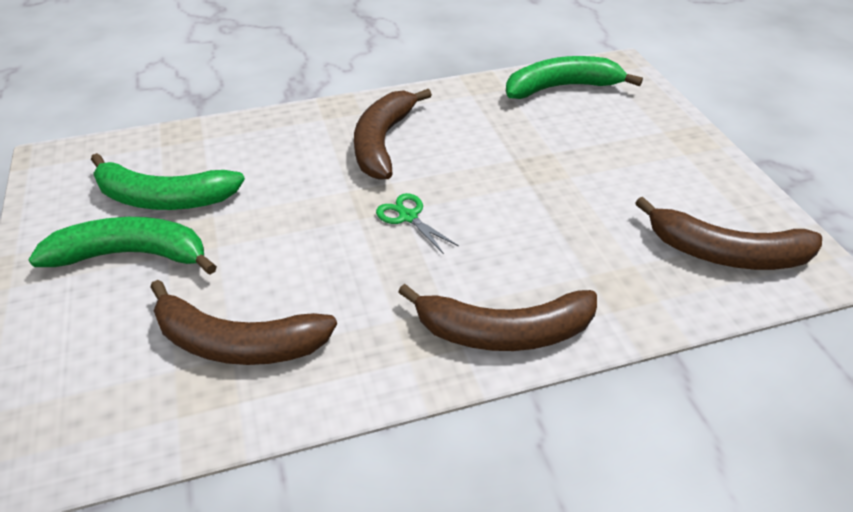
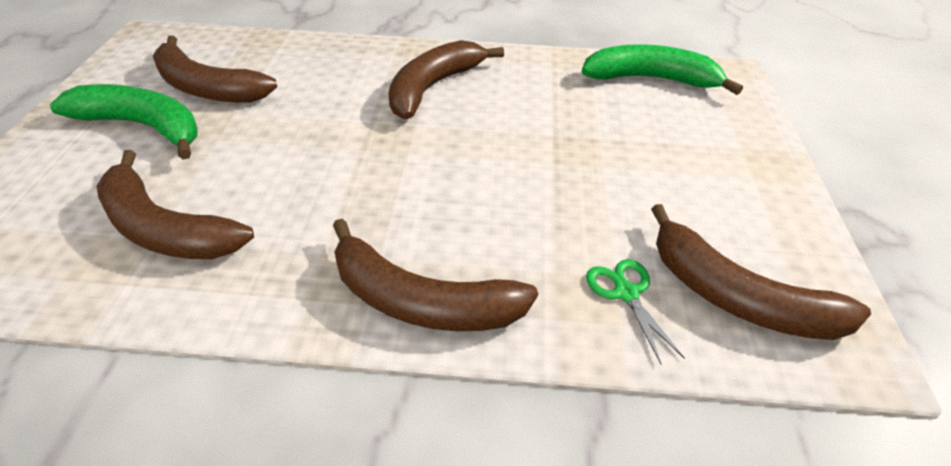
camera: 20 degrees right, 0 degrees up
(164, 198) = (207, 88): green banana -> brown banana
(408, 216) = (407, 160): green scissors -> green scissors (626, 293)

